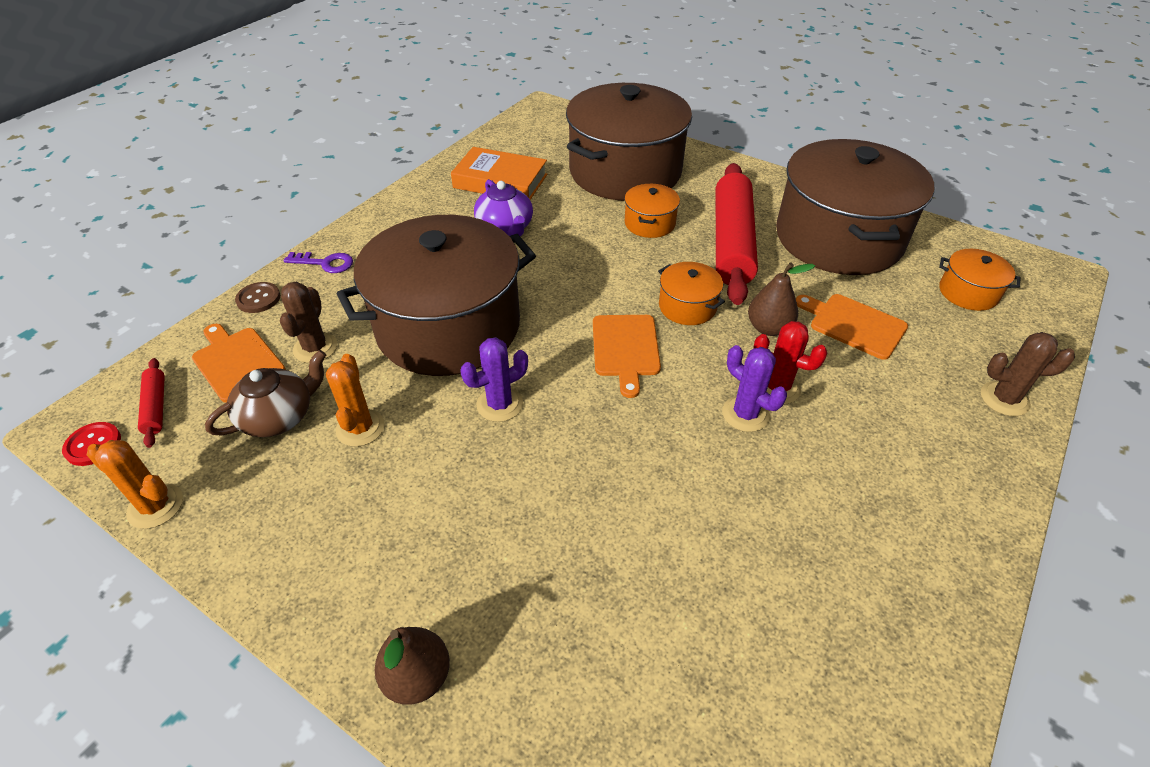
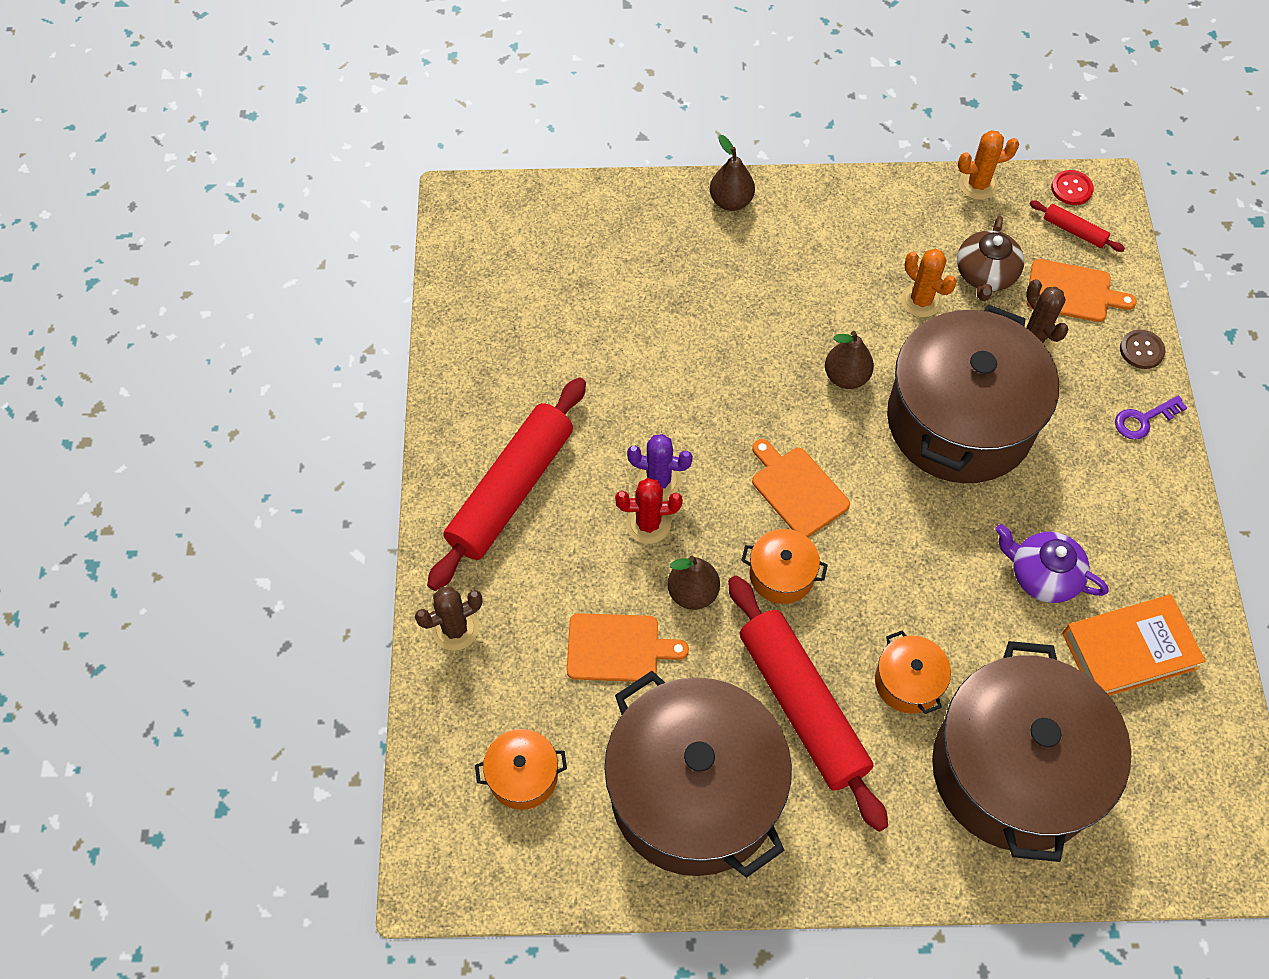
camera: 145 degrees right, 15 degrees up
(499, 404) = (846, 377): purple cactus -> brown pear
(906, 481) = (511, 490): none -> red rolling pin

